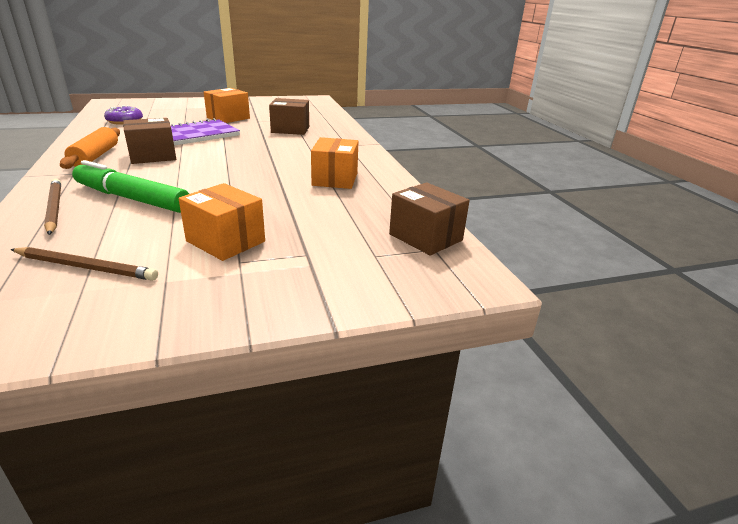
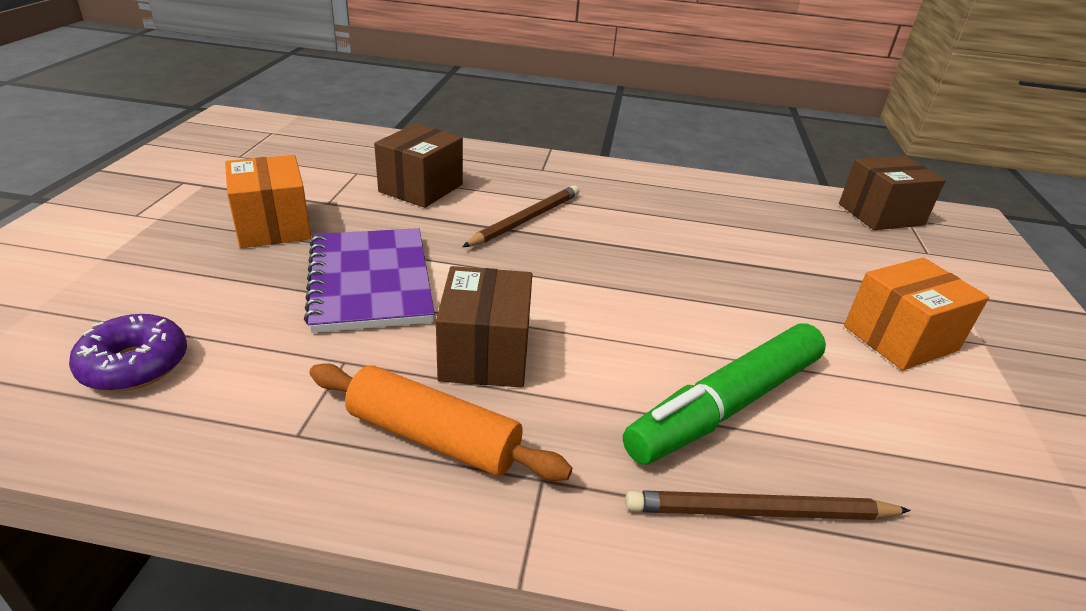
camera: 65 degrees left, 5 degrees up
(86, 267) = (1000, 475): brown pencil -> brown pencil (525, 220)
(335, 179) = (690, 214): orange box -> none

